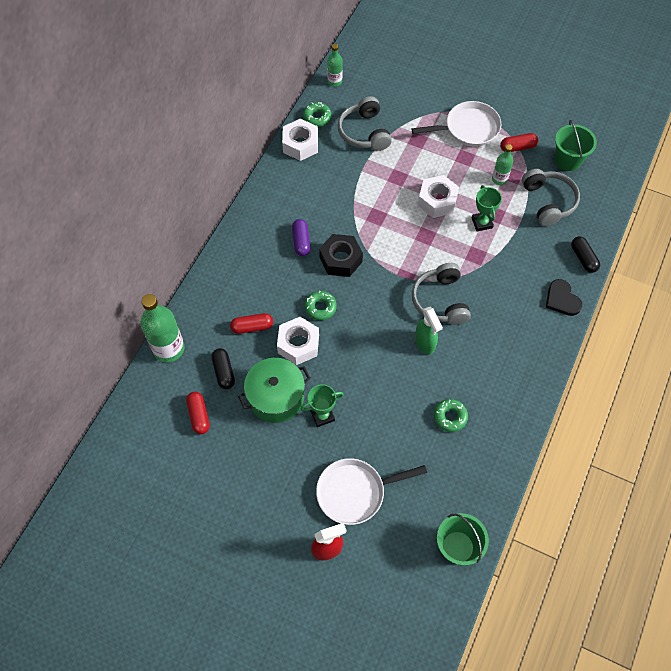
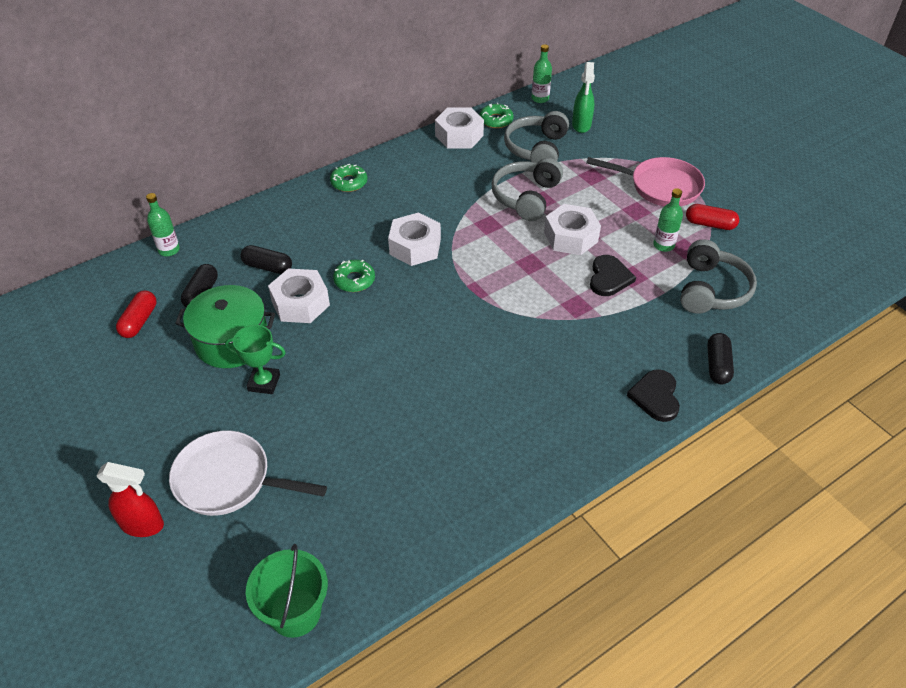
camera: 30 degrees right, 15 degrees down
(169, 349) = (169, 250): green bottle -> green bottle, size x0.55
(252, 327) = (268, 267): red capsule -> black capsule
(301, 241) = (387, 214): purple capsule -> none
(340, 259) = (415, 247): black nut -> white nut
(425, 343) = (443, 365): green spray bottle -> green spray bottle (581, 125)
(440, 300) = (497, 331): grey headphones -> grey headphones (526, 197)
(450, 417) = (410, 456): green donut -> green donut (349, 182)
(468, 128) = (660, 186): white pan -> pink pan
(482, 223) = (609, 278): green trophy -> black heart
(568, 160) = (768, 259): green bucket -> none

